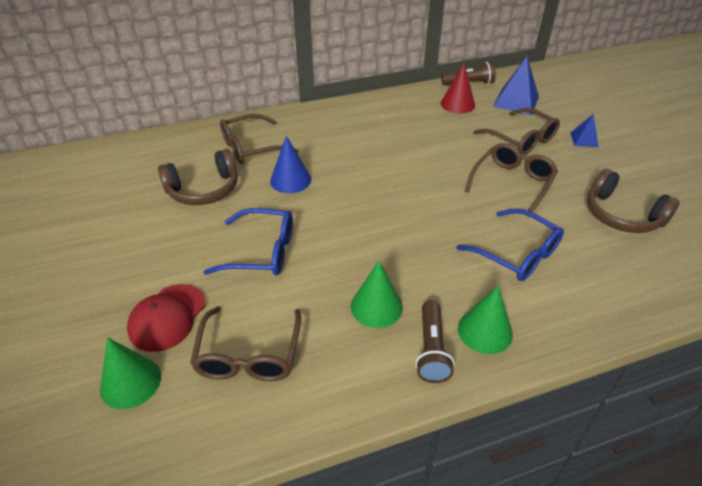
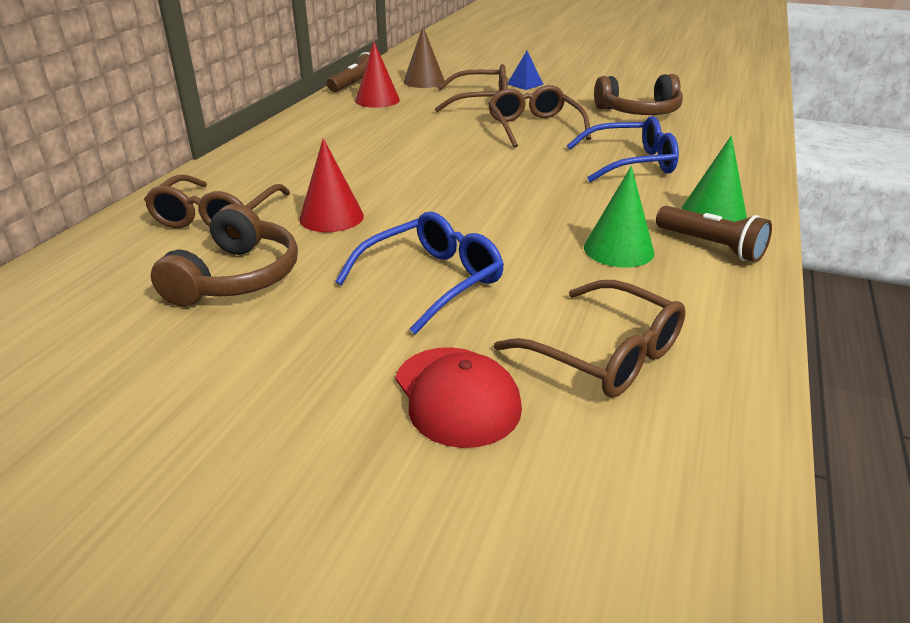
camera: 50 degrees left, 10 degrees down
(130, 382) = (550, 474): green cone -> none
(290, 180) = (331, 217): blue cone -> red cone
(516, 101) = (424, 81): blue pyramid -> brown cone

